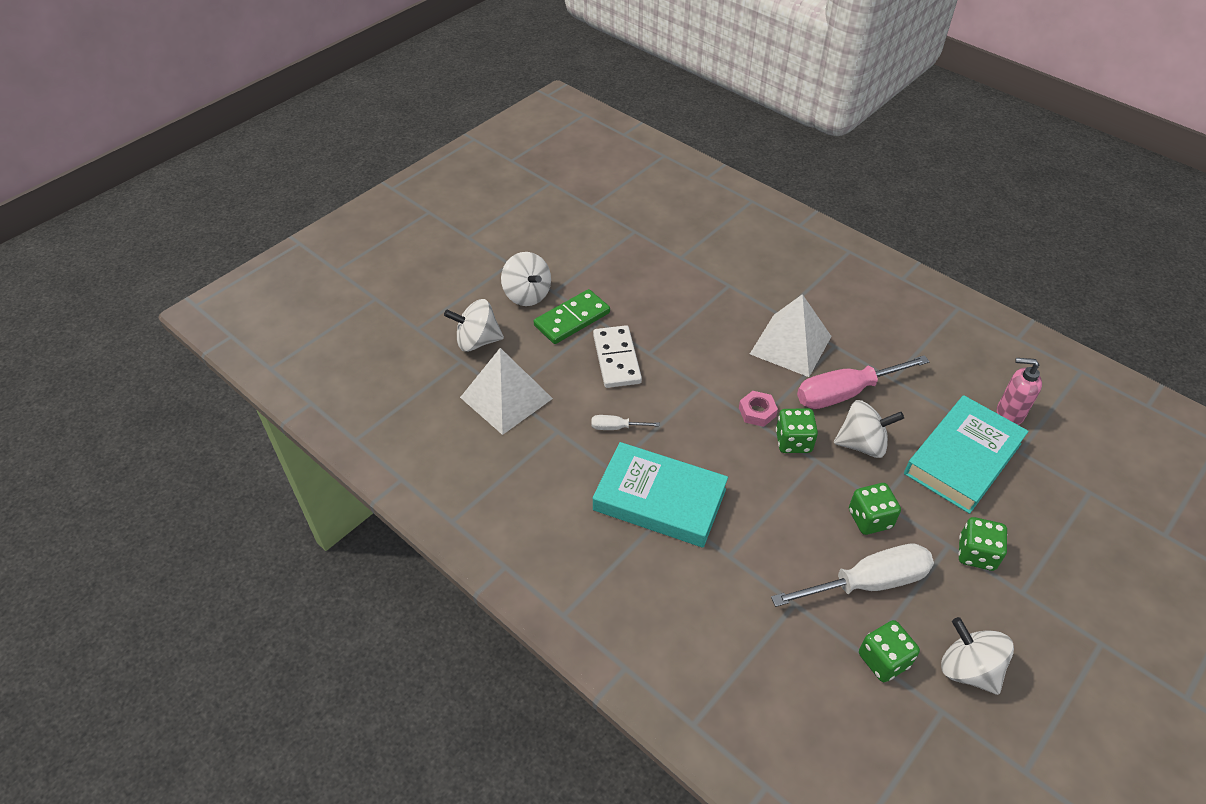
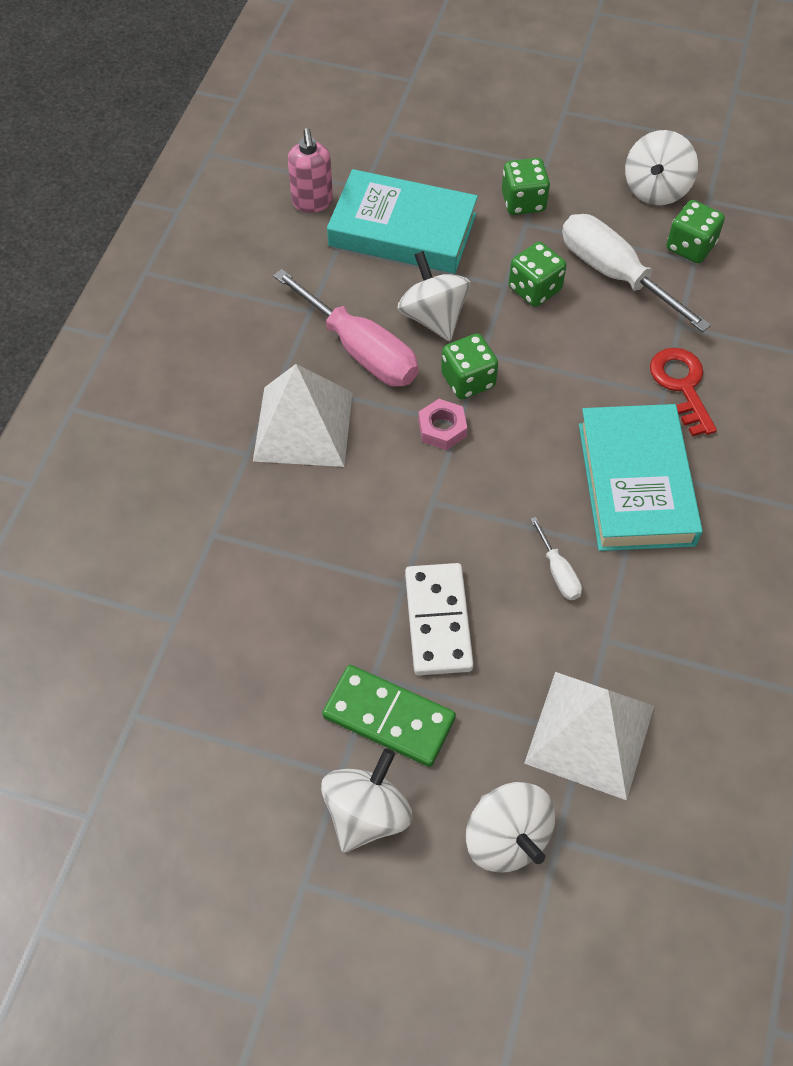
camera: 115 degrees left, 10 degrees up
(617, 359) = (438, 621): white domino -> white domino turned 60 degrees counterclockwise
(732, 572) = (681, 386): none -> red key

